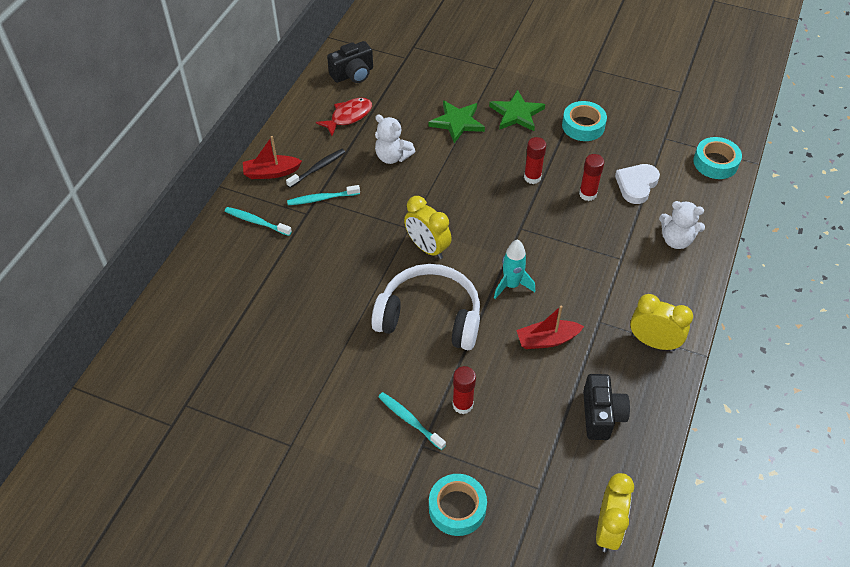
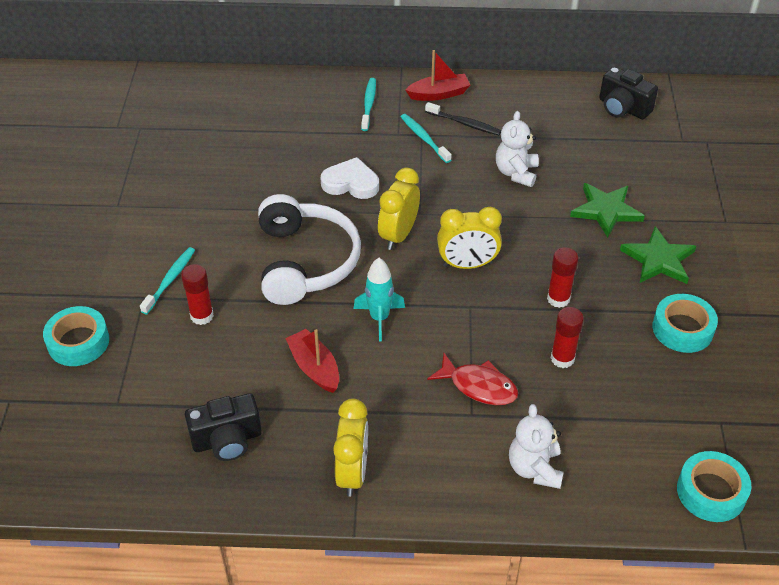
camera: 70 degrees right, 5 degrees down
(271, 172) = (439, 94): red boat -> red boat turned 105 degrees clockwise
(348, 116) = (554, 123): red fish -> red fish (478, 386)
(607, 529) = (81, 475): yellow clock -> yellow clock (467, 264)
(636, 185) = (609, 406): white heart -> white heart (351, 183)

